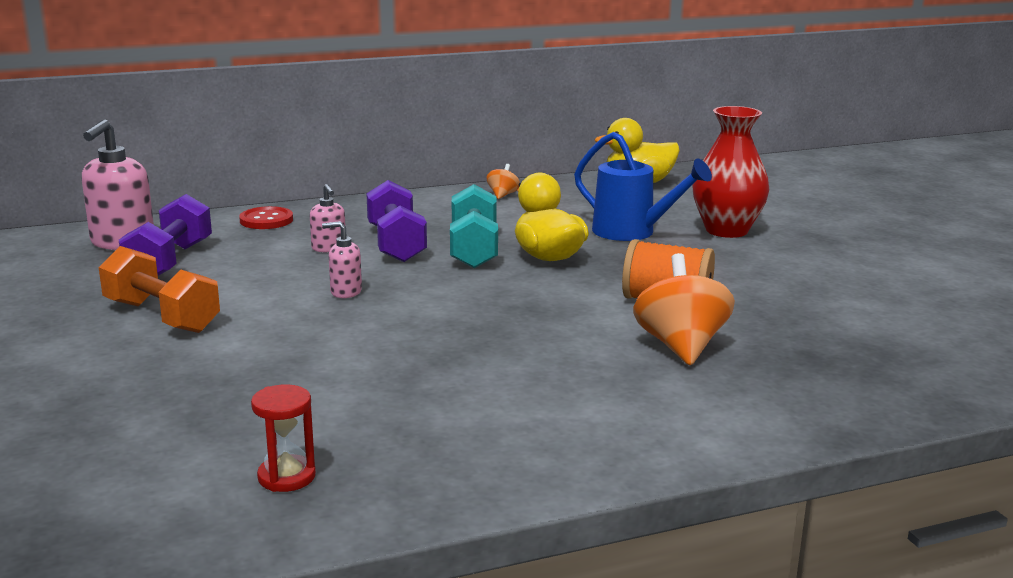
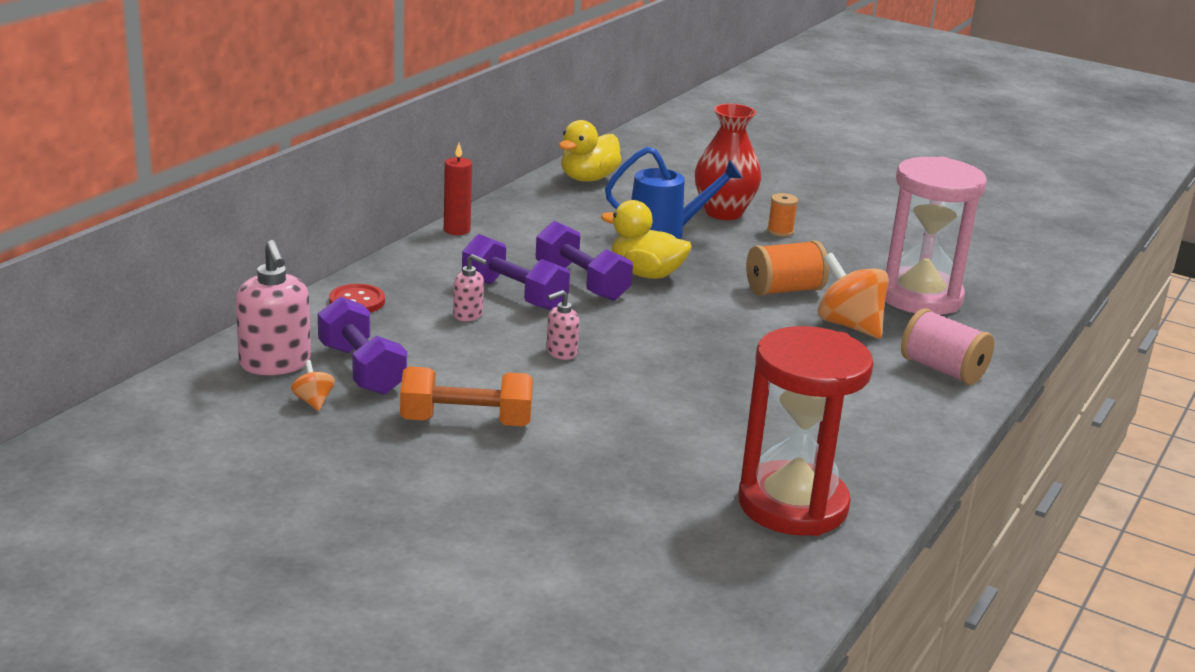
camera: 40 degrees left, 5 degrees up
(286, 477) = (792, 505): red hourglass -> red hourglass, size x2.46
(445, 194) = (457, 230): none -> red candle
(473, 249) = (581, 283): turquoise dumbbell -> purple dumbbell
(502, 195) = (505, 219): orange spinning top -> orange spinning top (313, 401)
(716, 416) = (942, 370): none -> pink spool
(760, 256) = (780, 231): none -> orange spool
(821, 344) = (919, 297): none -> pink hourglass

